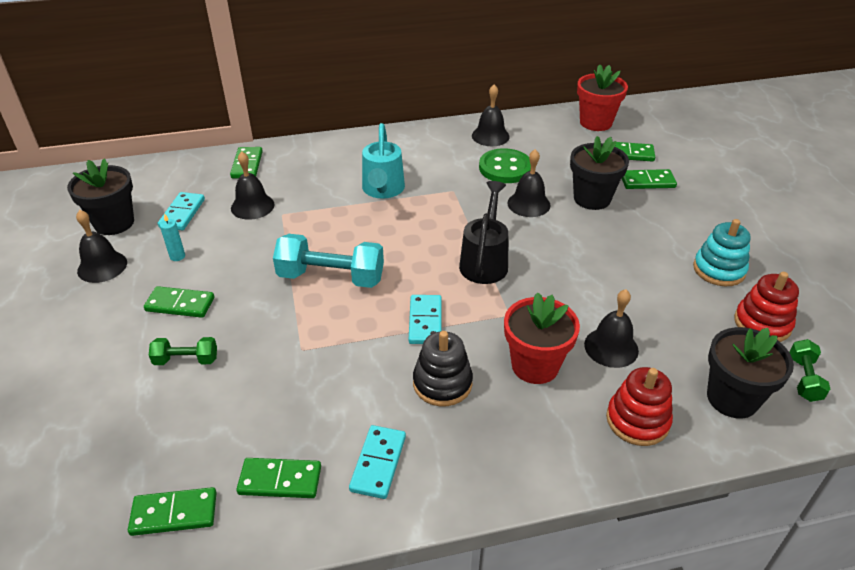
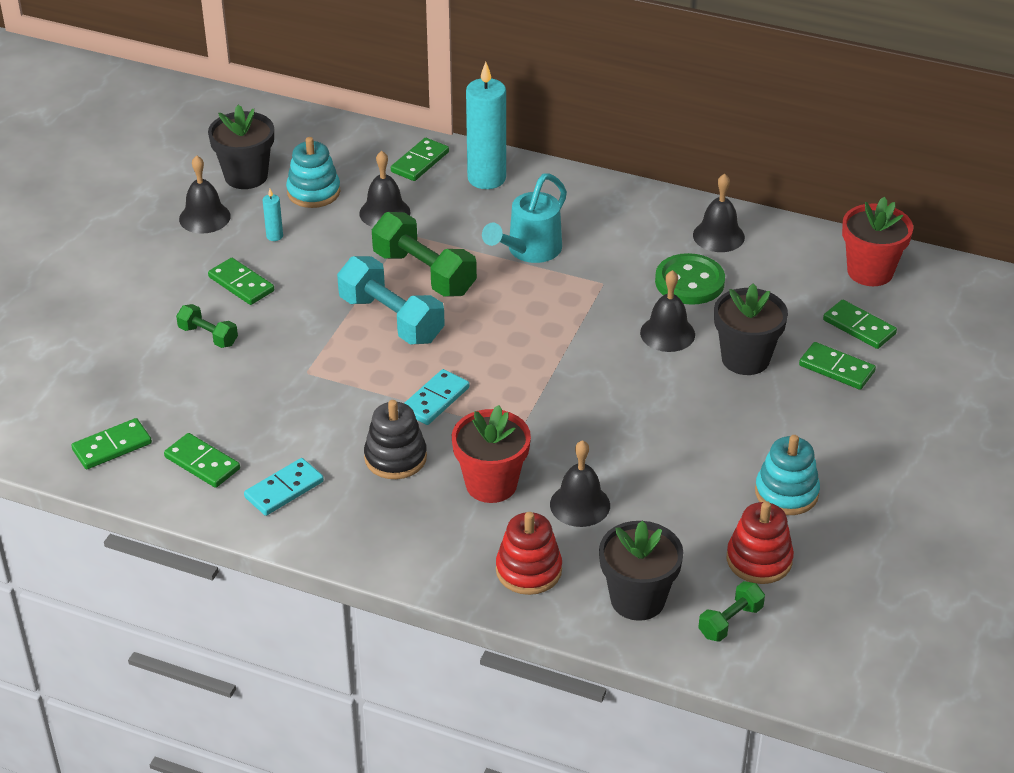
camera: 35 degrees right, 0 degrees up
(174, 514) = (112, 447): green domino -> green domino turned 60 degrees counterclockwise
(182, 213) = (313, 192): turquoise domino -> turquoise stacking toy
(306, 158) = (486, 178): none -> turquoise candle
(323, 234) = (424, 273): none -> green dumbbell
(485, 261) = (552, 371): black watering can -> none

